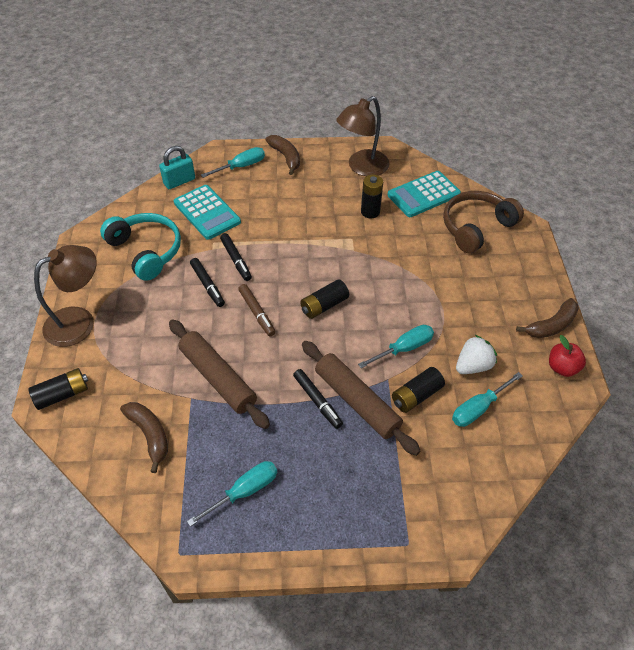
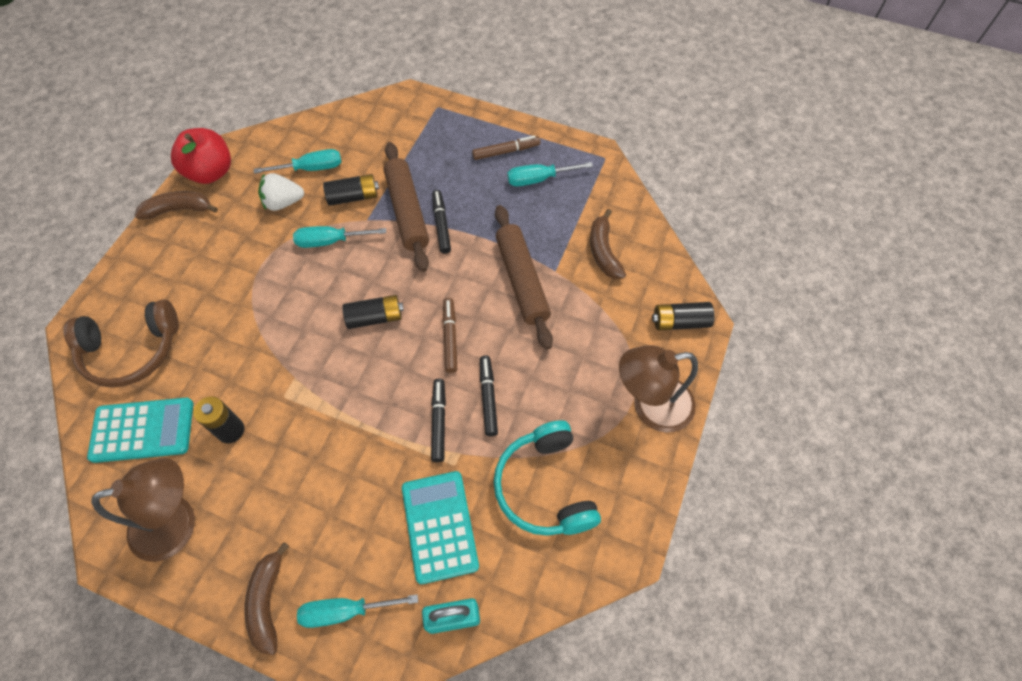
camera: 155 degrees left, 10 degrees up
(296, 513) = (506, 151): none -> brown marker
(562, 367) = (211, 172): red apple -> red apple, size x1.61

